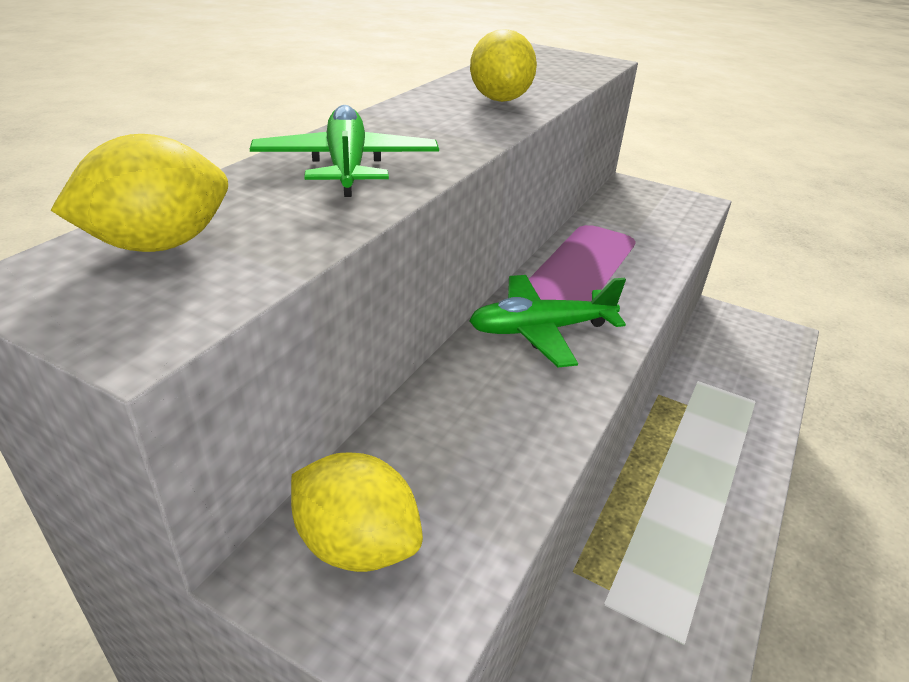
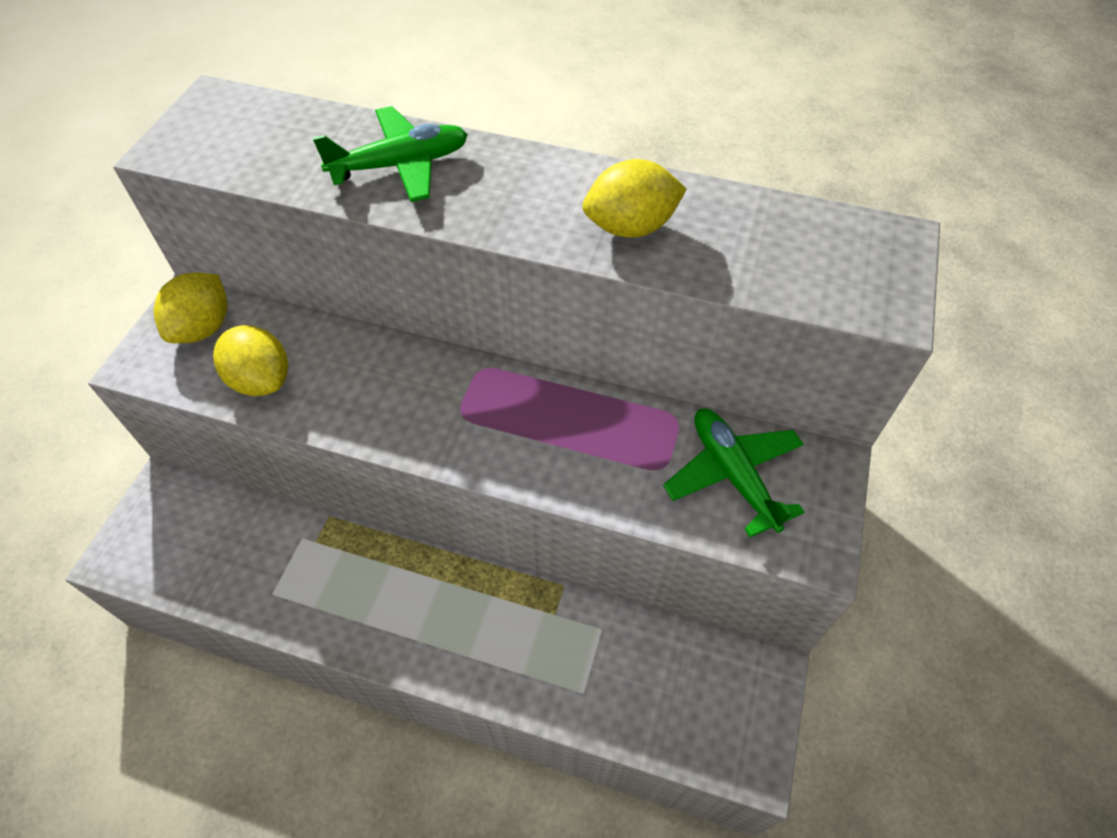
camera: 80 degrees right, 20 degrees up
(159, 245) = (256, 124): yellow lemon -> yellow lemon (261, 380)
(541, 330) = (442, 394): green plane -> green plane (733, 474)

